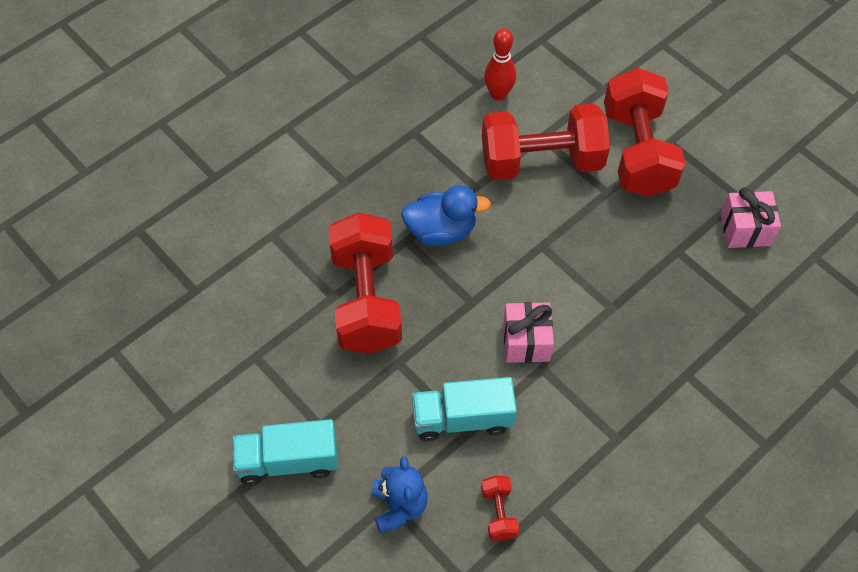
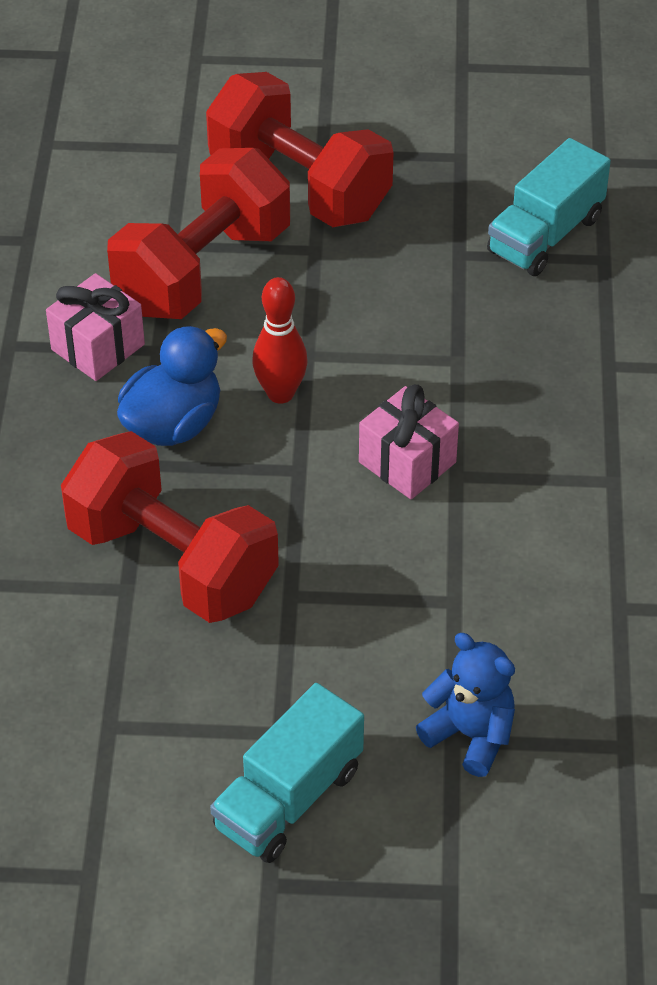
camera: 45 degrees left, 10 degrees down
(462, 419) = (432, 592): turquoise truck -> turquoise truck (545, 235)
(498, 94) = (65, 234): red bowling pin -> red bowling pin (280, 393)
(498, 513) = (582, 650): red dumbbell -> none
(745, 229) = (503, 184): pink gift -> pink gift (98, 347)

